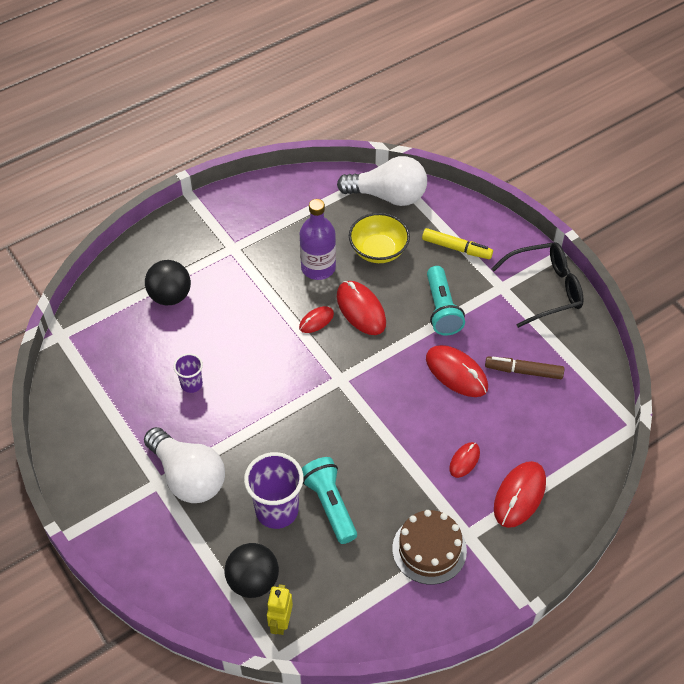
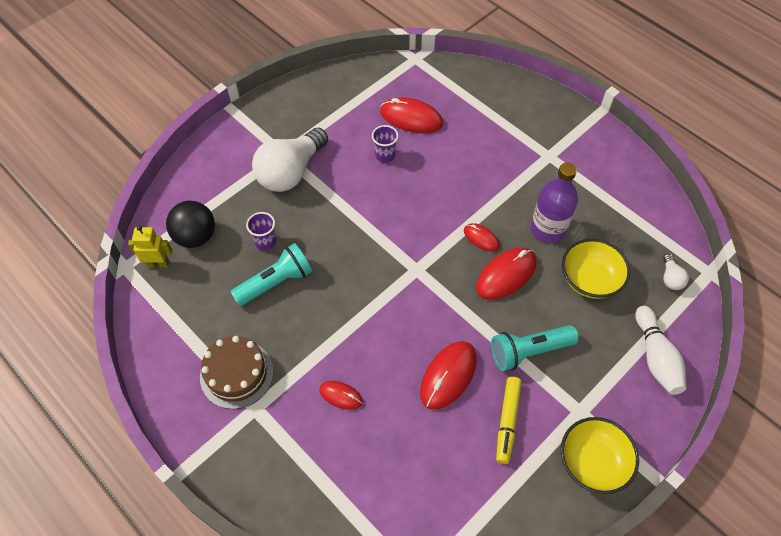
camera: 80 degrees right, 5 degrees up
(170, 296) = (477, 121): black ball -> none
(277, 510) = (265, 242): purple cup -> purple cup, size x0.54
(388, 196) = (670, 278): white light bulb -> white light bulb, size x0.43
(456, 248) = (621, 356): yellow marker -> yellow marker (507, 421)
(460, 226) = (656, 357): none -> white bowling pin
(519, 495) = (306, 455): red mouse -> red mouse (411, 118)
(524, 371) = (467, 447): brown marker -> none
(545, 289) = (593, 462): black glasses -> yellow bowl

